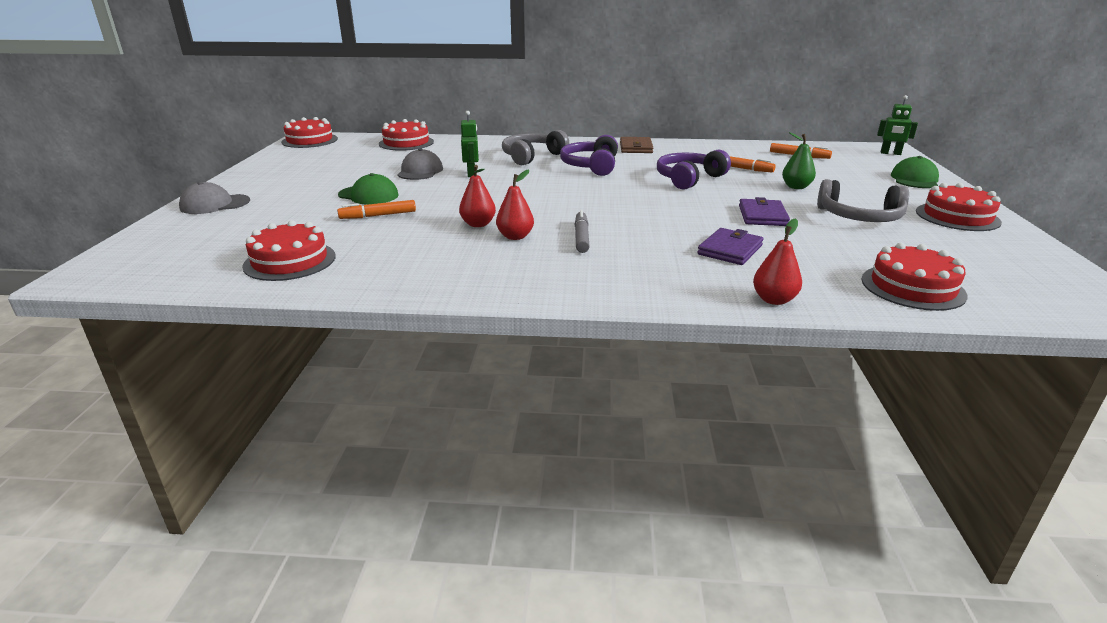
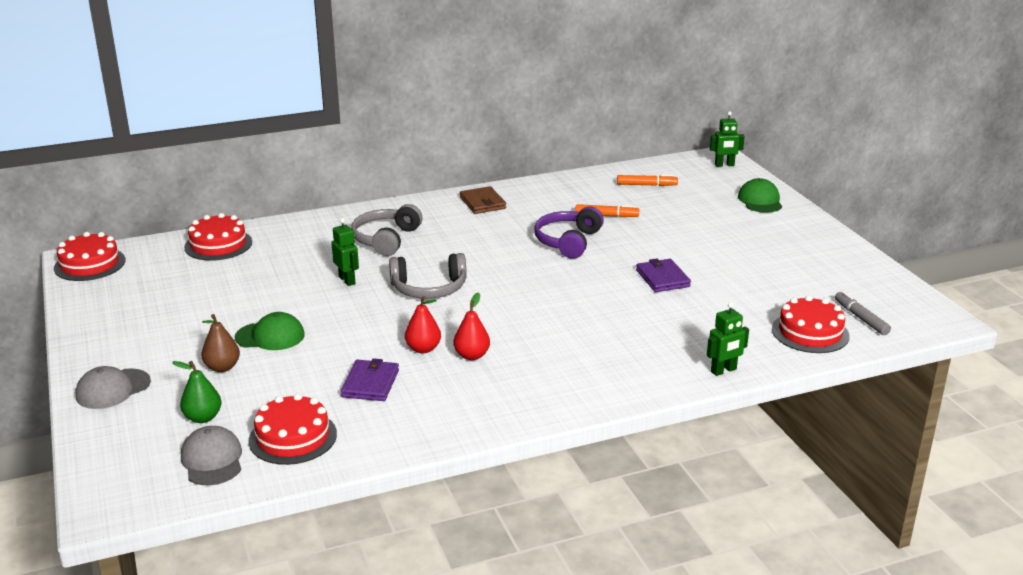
camera: 25 degrees left, 0 degrees up
(307, 206) = (222, 367): none -> brown pear
(378, 215) = (313, 361): orange marker -> none
(420, 171) = (287, 288): grey cap -> grey cap (212, 460)
(581, 237) = (530, 342): grey marker -> grey marker (861, 318)
(591, 166) = (460, 242): purple headphones -> none
(730, 250) = (661, 326): purple wallet -> purple wallet (370, 383)
(774, 300) = (723, 370): red pear -> green robot
(796, 187) = (669, 233): green pear -> green pear (203, 418)
(859, 217) = (739, 262): grey headphones -> grey headphones (429, 288)
(957, 216) = (811, 244): red cake -> none

